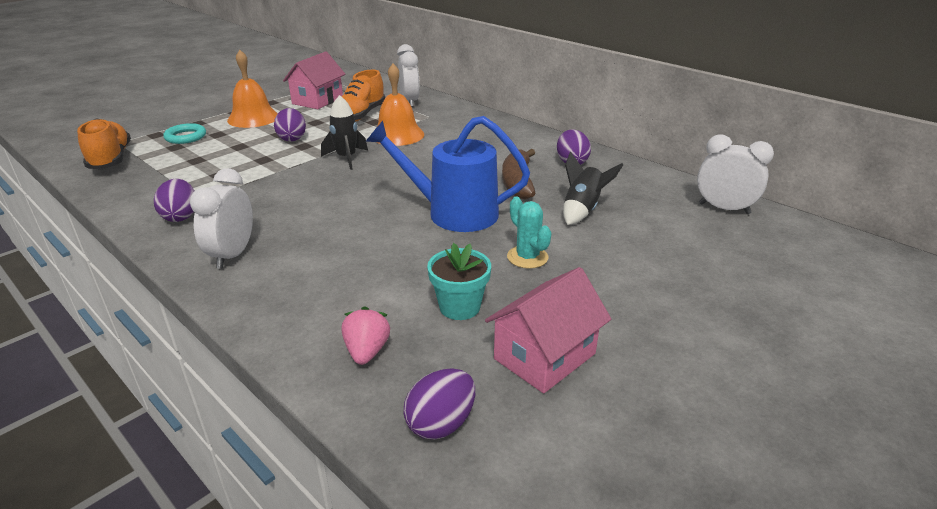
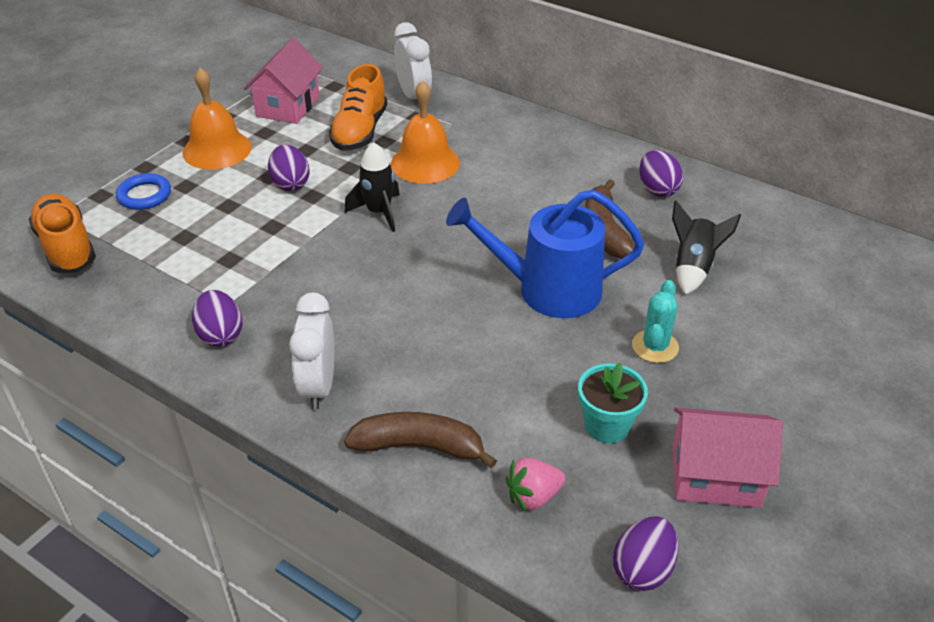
camera: 10 degrees left, 10 degrees up
(186, 137) = (144, 195): turquoise ring -> blue ring
(288, 303) = (419, 446): none -> brown banana
(367, 351) = (533, 496): pink strawberry -> pink strawberry turned 105 degrees counterclockwise
(527, 257) = (655, 346): turquoise cactus -> turquoise cactus turned 60 degrees clockwise
(544, 356) = (715, 476): pink house -> pink house turned 60 degrees clockwise
(724, 208) = (848, 247): white clock -> none

